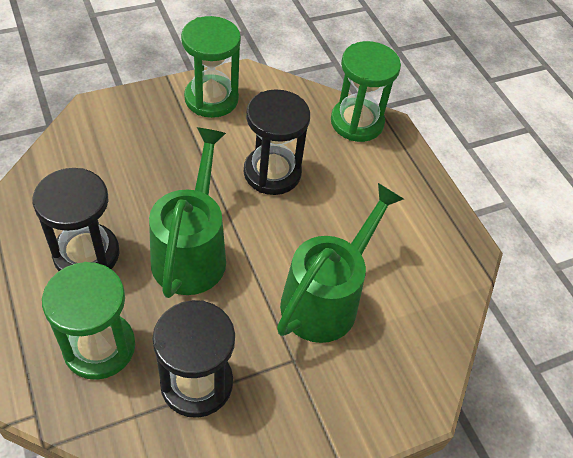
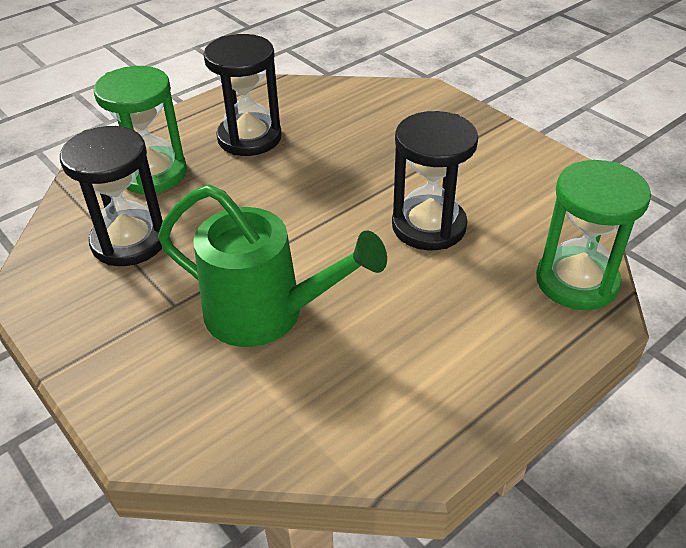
camera: 80 degrees right, 10 degrees down
(192, 251) = (284, 197): green watering can -> none
(211, 99) = (505, 154): green hourglass -> none

